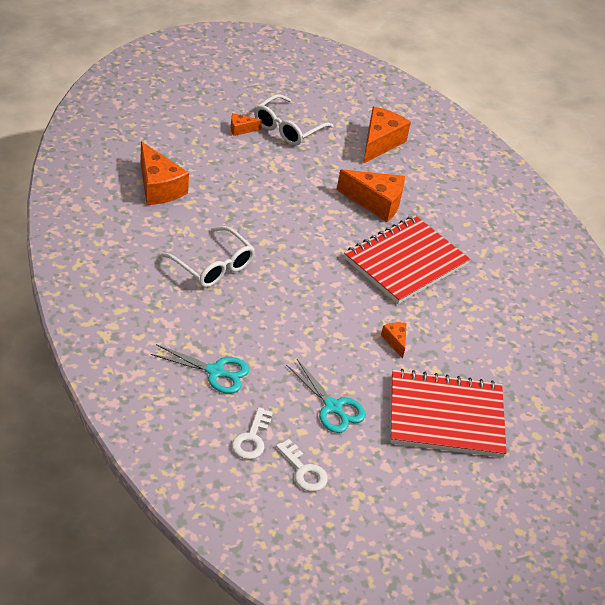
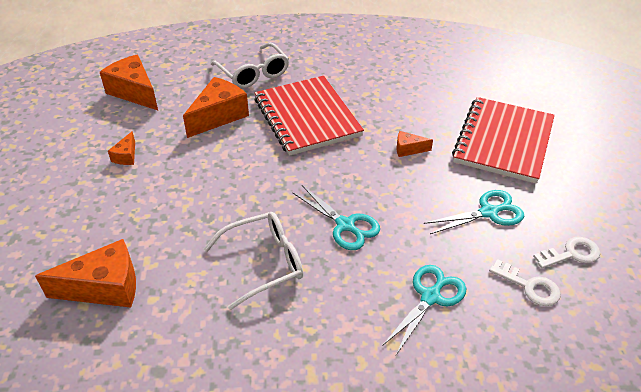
camera: 65 degrees left, 0 degrees up
(241, 129) = (47, 188): orange cheese -> orange cheese (126, 156)
(274, 308) = (345, 225): none -> turquoise scissors
(287, 128) = (71, 150): white glasses -> white glasses (253, 73)

